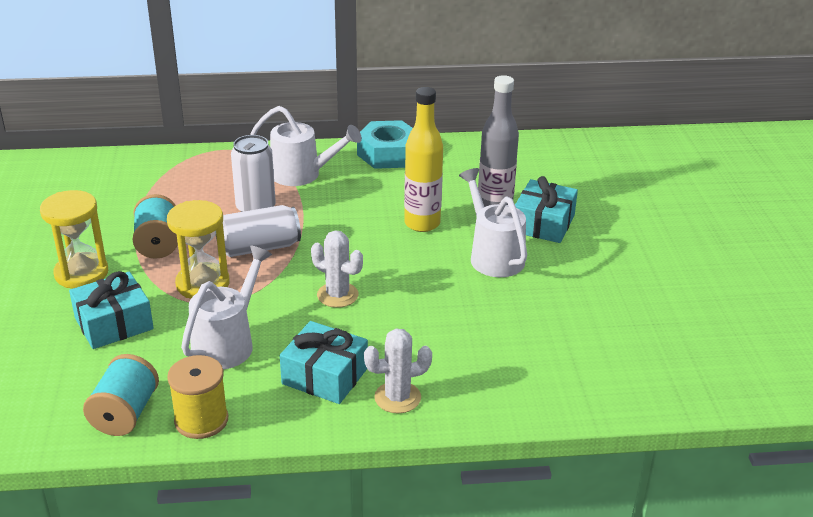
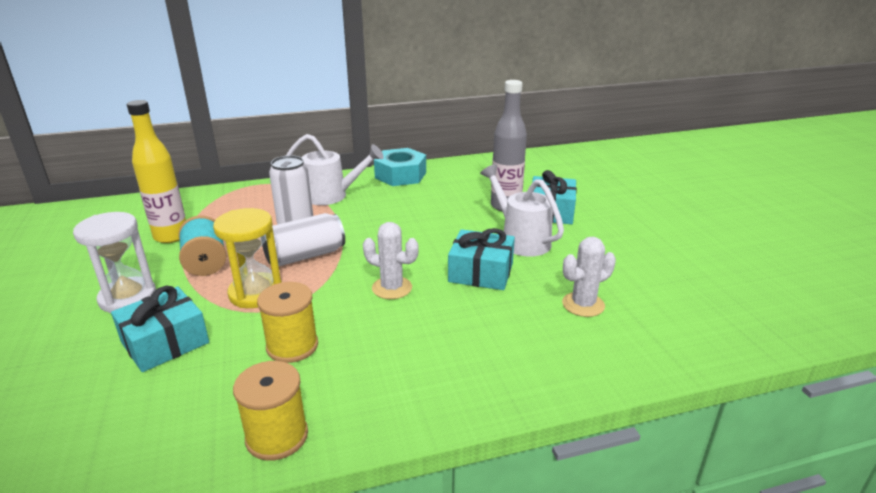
camera: 10 degrees left, 5 degrees down
(81, 273) = (128, 297): yellow hourglass -> white hourglass
(125, 414) = (184, 442): turquoise spool -> none
(228, 342) = (292, 346): white watering can -> yellow spool
(325, 376) = (402, 367): turquoise gift -> turquoise gift (481, 272)
(397, 397) = (485, 379): white cactus -> white cactus (583, 304)
(422, 224) = (448, 222): yellow bottle -> yellow bottle (171, 236)

